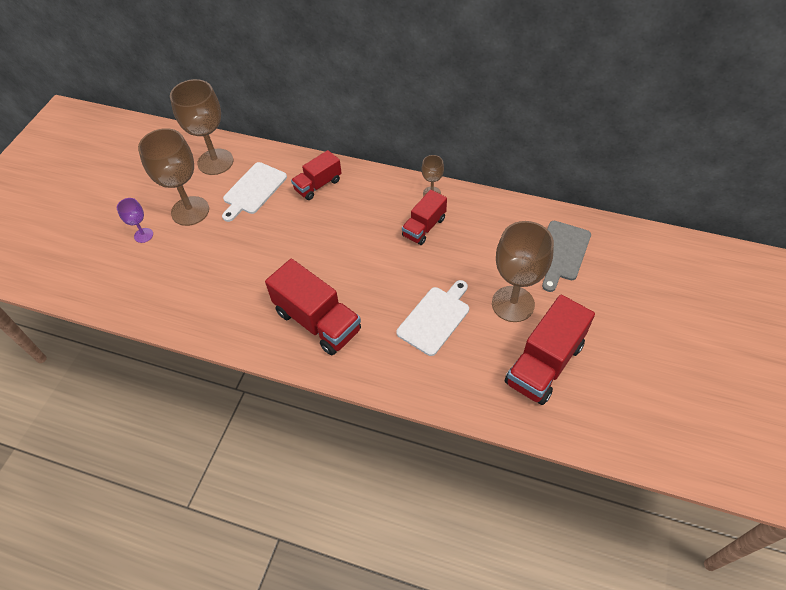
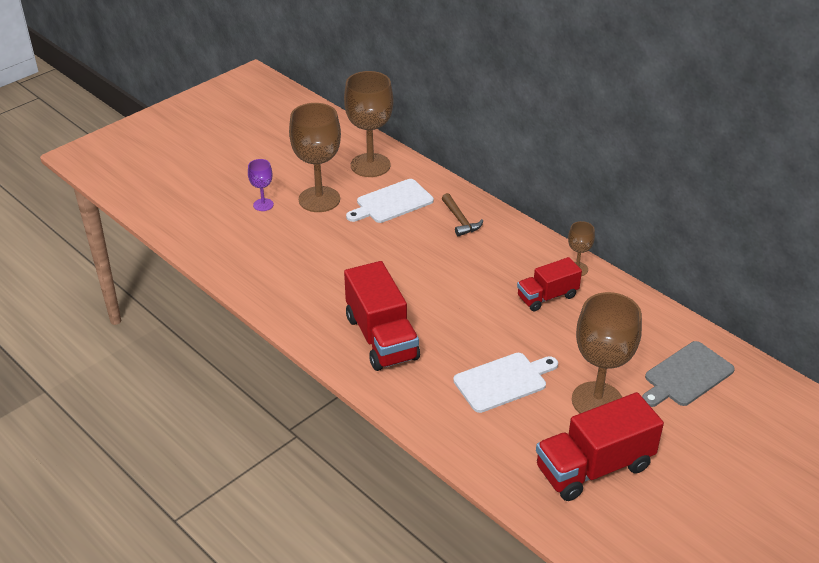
camera: 25 degrees right, 15 degrees down
(318, 185) = (460, 220): red truck -> brown hammer

